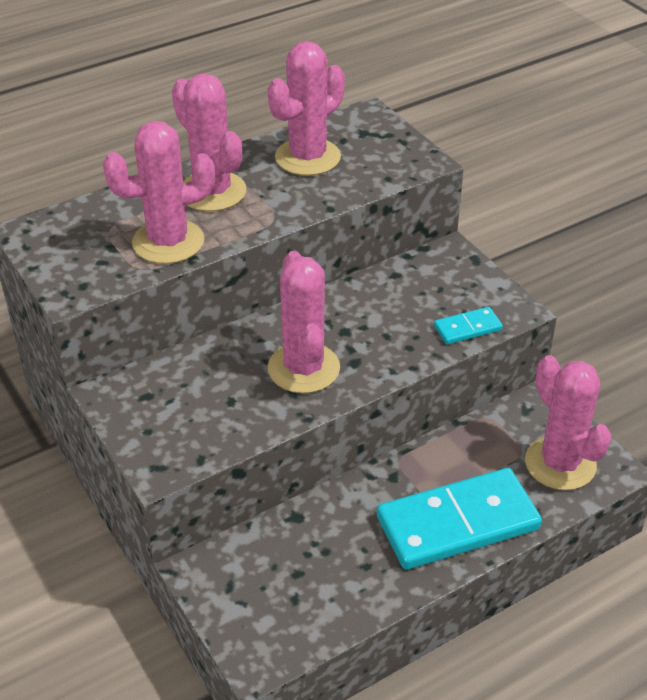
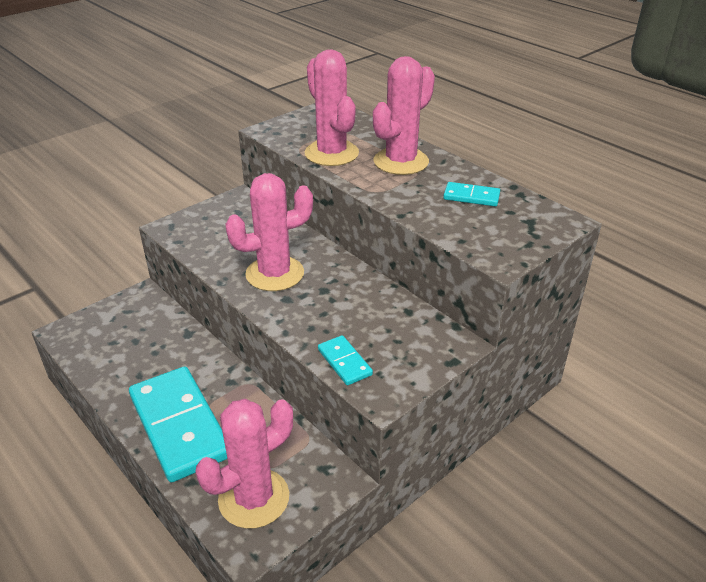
camera: 80 degrees right, 5 degrees down
(307, 157) = (471, 197): pink cactus -> turquoise domino

